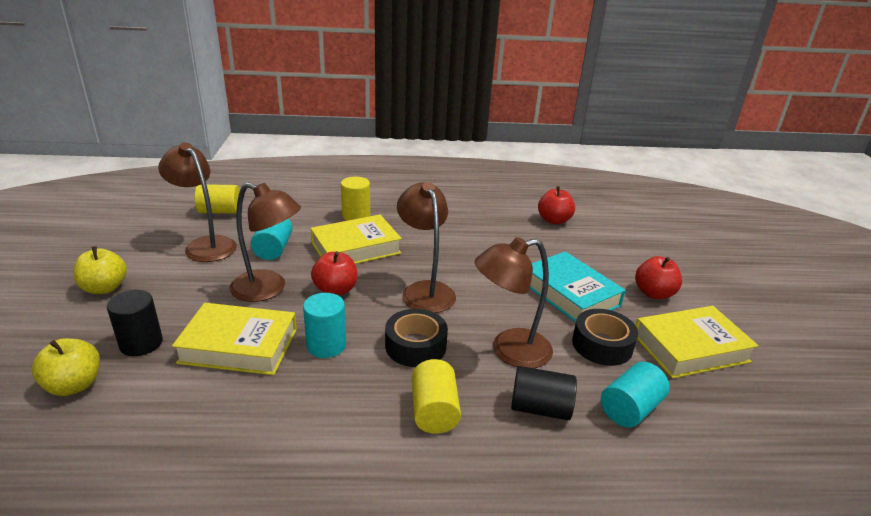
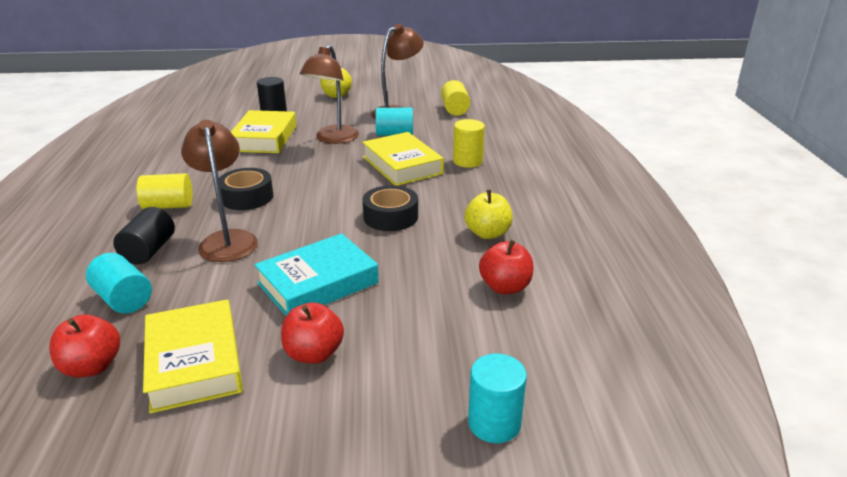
camera: 90 degrees right, 0 degrees up
(74, 385) = (239, 105): yellow apple -> yellow apple (487, 233)
(326, 345) = (257, 164): turquoise cylinder -> turquoise cylinder (494, 423)
(335, 290) = (331, 162): red apple -> red apple (92, 366)
(425, 290) = (328, 199): brown lamp -> none
(602, 345) = (220, 294): black tape -> black tape (390, 217)

